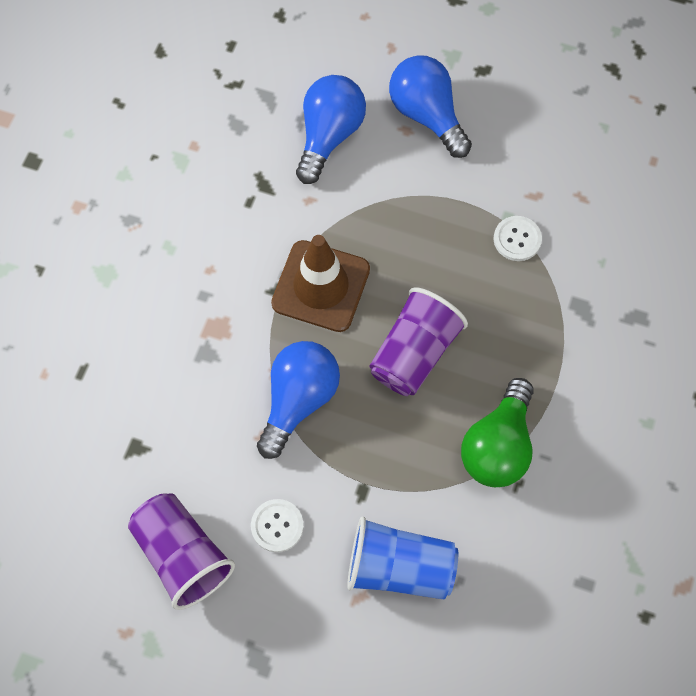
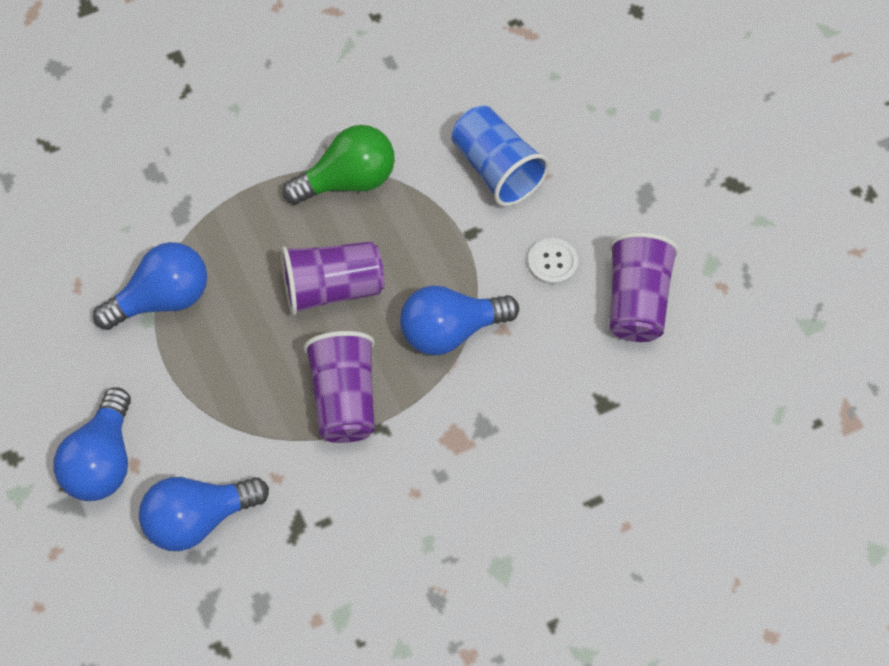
camera: 135 degrees left, 5 degrees down
(321, 286) = (344, 398): brown traffic cone -> purple cup
(517, 239) = (162, 299): white button -> blue light bulb

